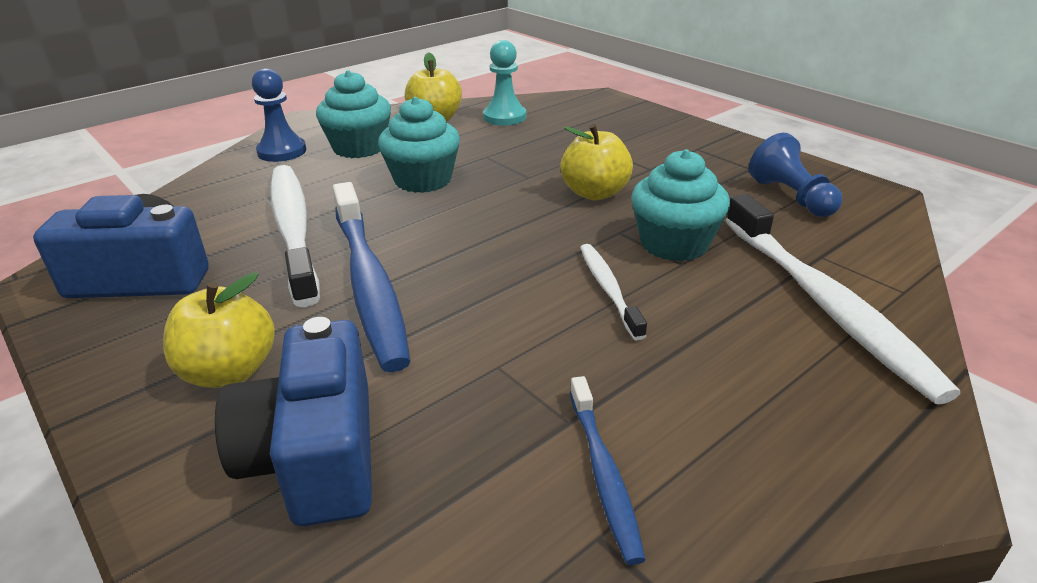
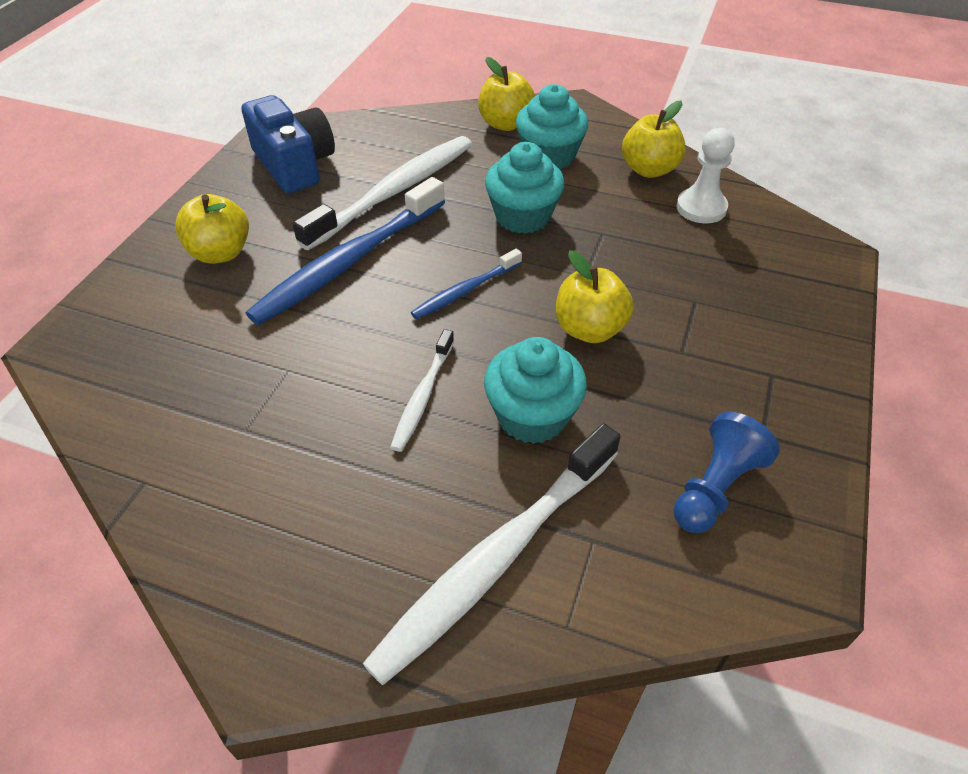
camera: 60 degrees right, 15 degrees up
(282, 151) = (506, 124): blue pawn -> yellow apple
(315, 456) = (164, 326): blue camera -> none
(504, 117) = (701, 208): turquoise pawn -> white pawn
(603, 473) = (199, 466): blue toothbrush -> blue toothbrush (466, 290)
(608, 289) = (423, 396): white toothbrush -> white toothbrush turned 150 degrees clockwise

